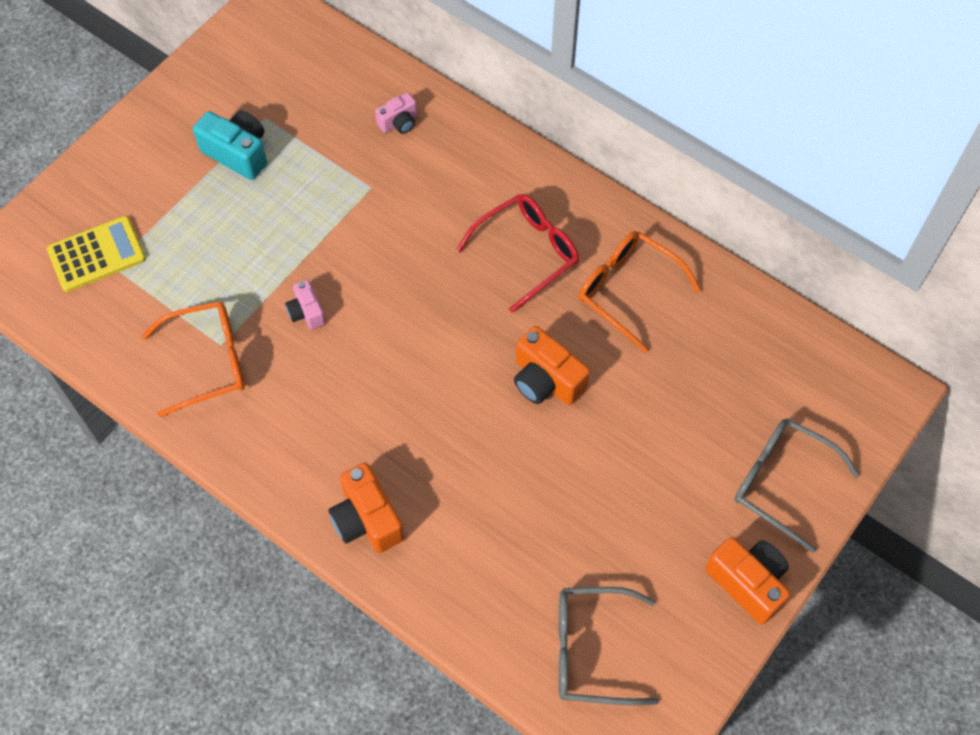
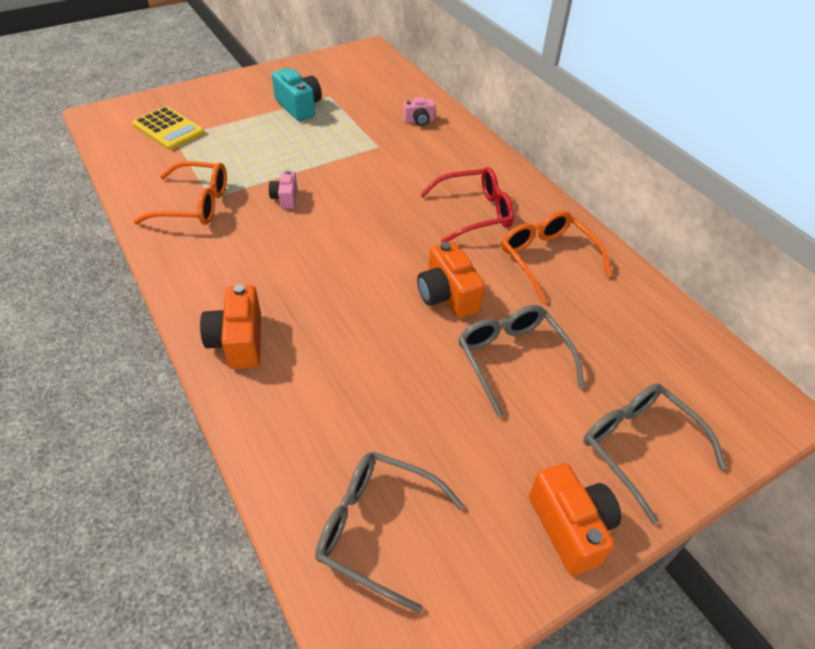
camera: 20 degrees right, 15 degrees down
(97, 254) = (168, 129): yellow calculator -> yellow calculator turned 45 degrees clockwise
(639, 432) = (512, 359): none -> grey glasses

